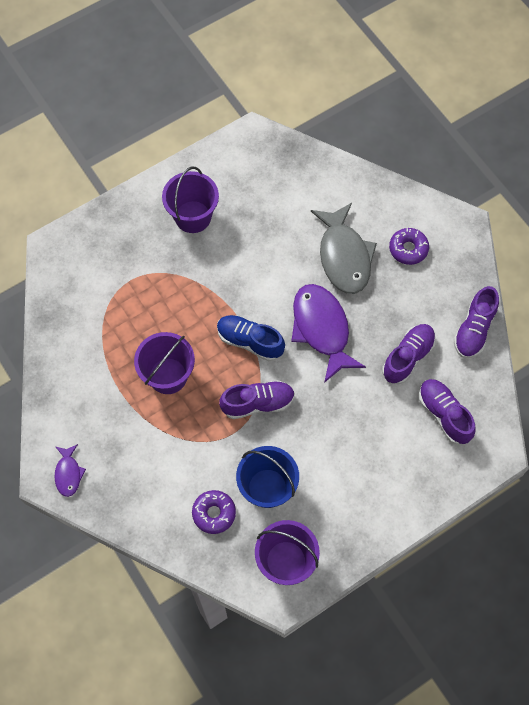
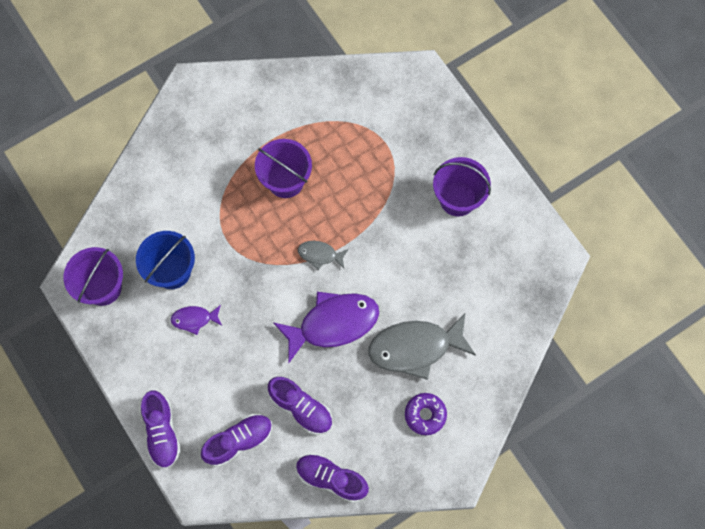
camera: 90 degrees right, 5 degrees up
(68, 473) = (194, 100): purple fish -> purple fish (194, 319)
(214, 513) = (150, 224): purple donut -> none
(250, 341) = (320, 255): blue shoe -> grey fish
(257, 403) = (256, 262): purple shoe -> purple shoe (162, 432)

